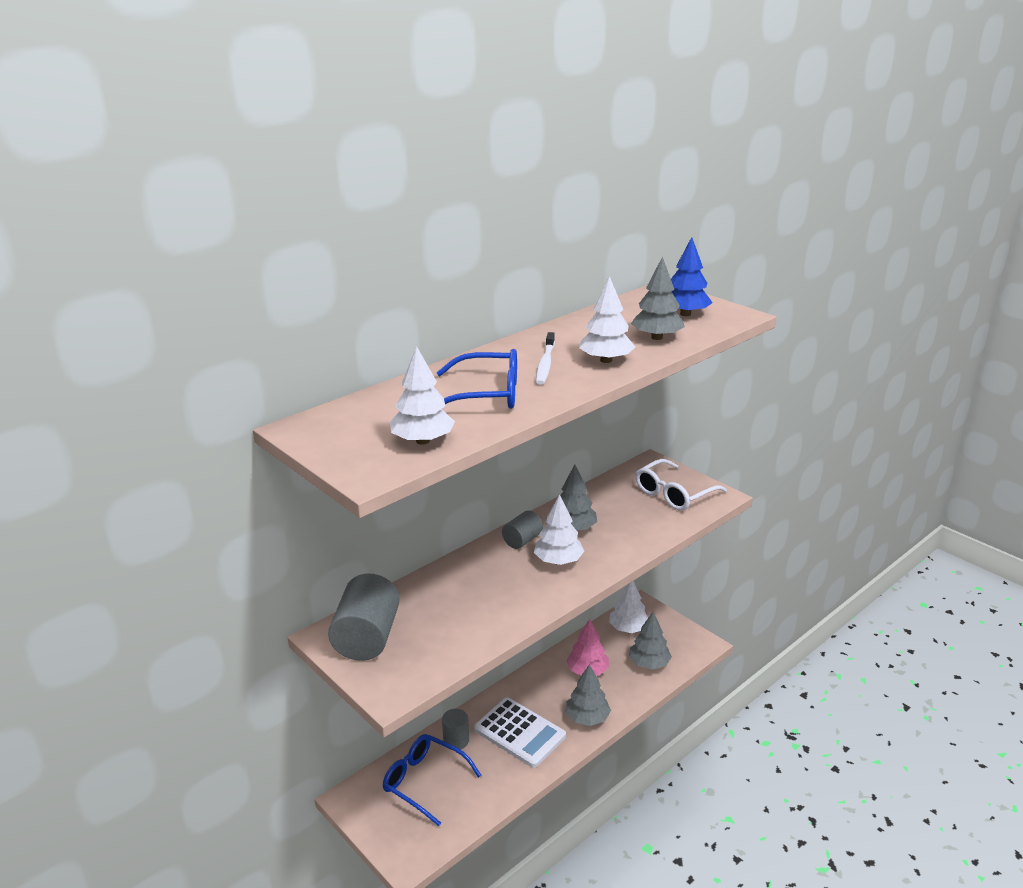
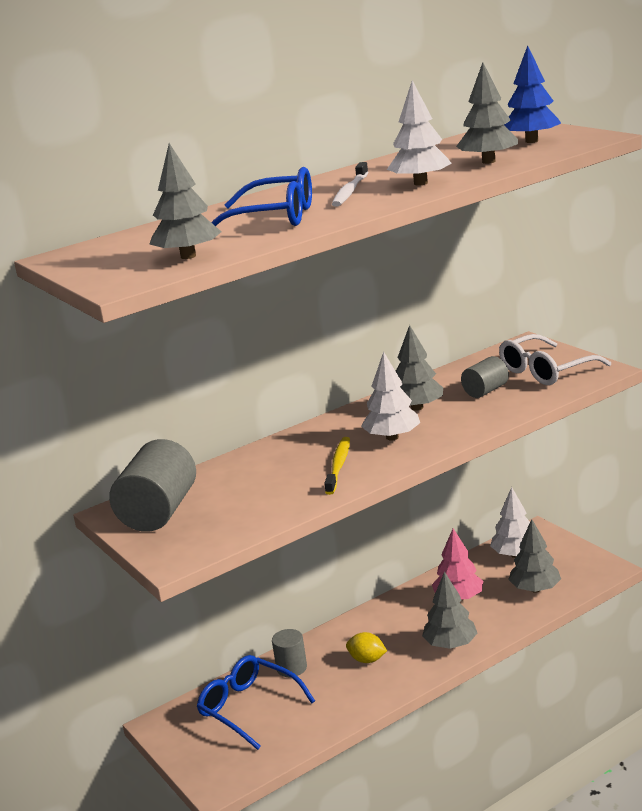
camera: 10 degrees right, 5 degrees down
(423, 441) = (188, 256): white tree -> grey tree
(518, 591) = (338, 465): none -> yellow toothbrush
(519, 733) = (367, 660): white calculator -> yellow lemon
(522, 540) = (355, 421): grey cylinder -> grey cylinder (485, 391)

